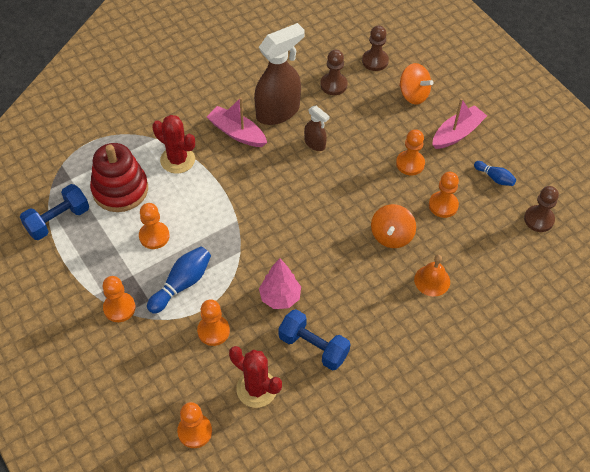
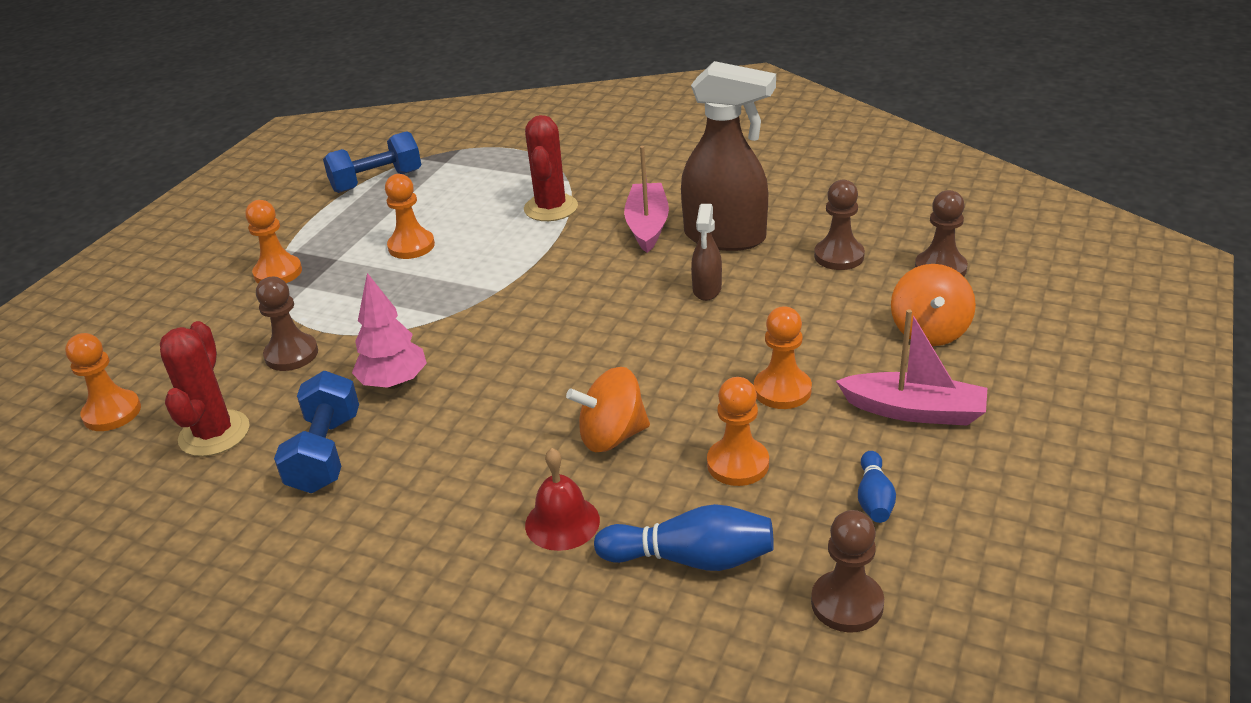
camera: 60 degrees right, 20 degrees down
(58, 220) = (376, 181): blue dumbbell -> blue dumbbell turned 45 degrees counterclockwise
(120, 189) = (461, 195): red stacking toy -> none
(182, 284) = (351, 298): blue bowling pin -> blue bowling pin (691, 559)
(213, 331) = (291, 354): orange pawn -> brown pawn
(432, 280) = (562, 522): orange bell -> red bell

